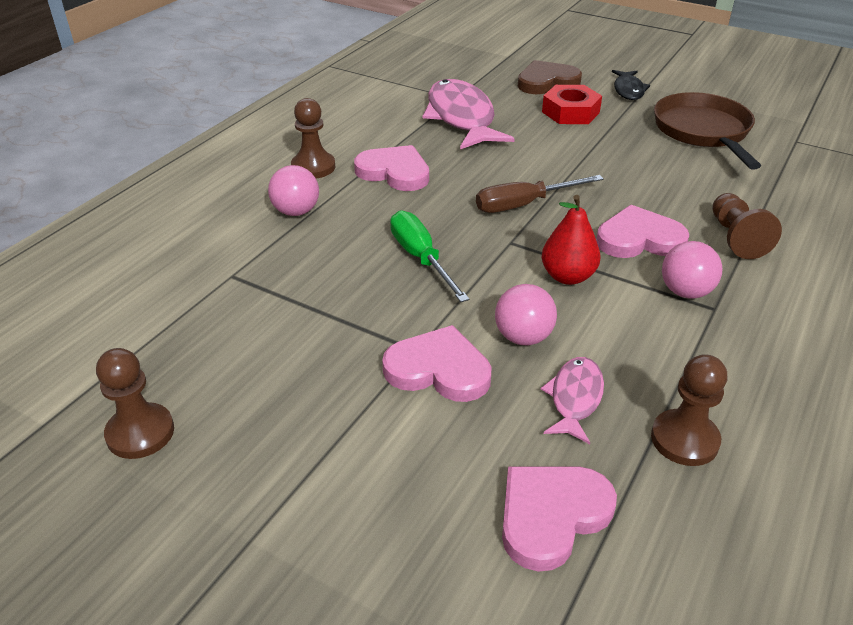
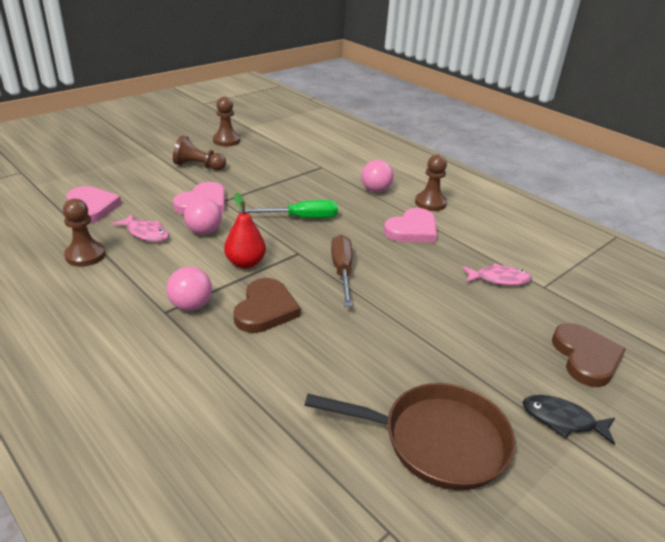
camera: 105 degrees right, 5 degrees down
(461, 118) = (499, 279): pink fish -> pink fish, size x0.52
(570, 112) = (503, 349): red nut -> none
(639, 239) = (265, 309): pink heart -> brown heart
(736, 238) = (232, 364): brown pawn -> brown pawn (198, 166)

